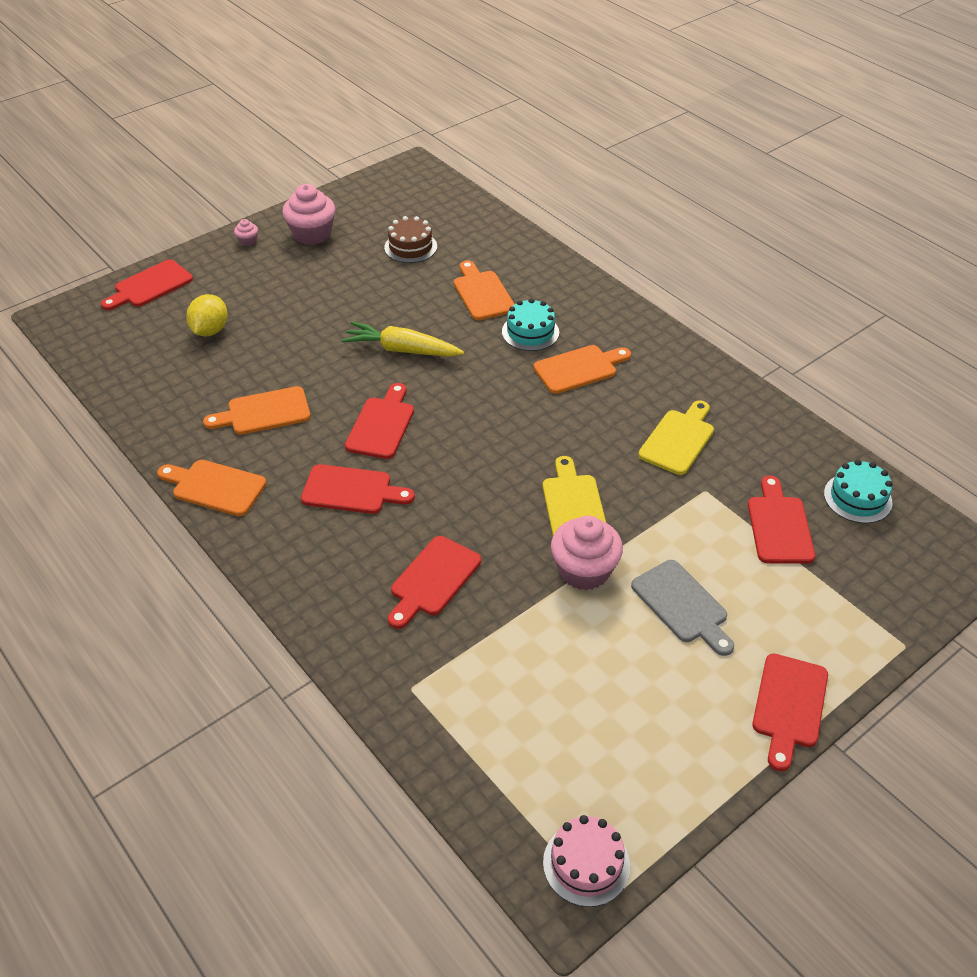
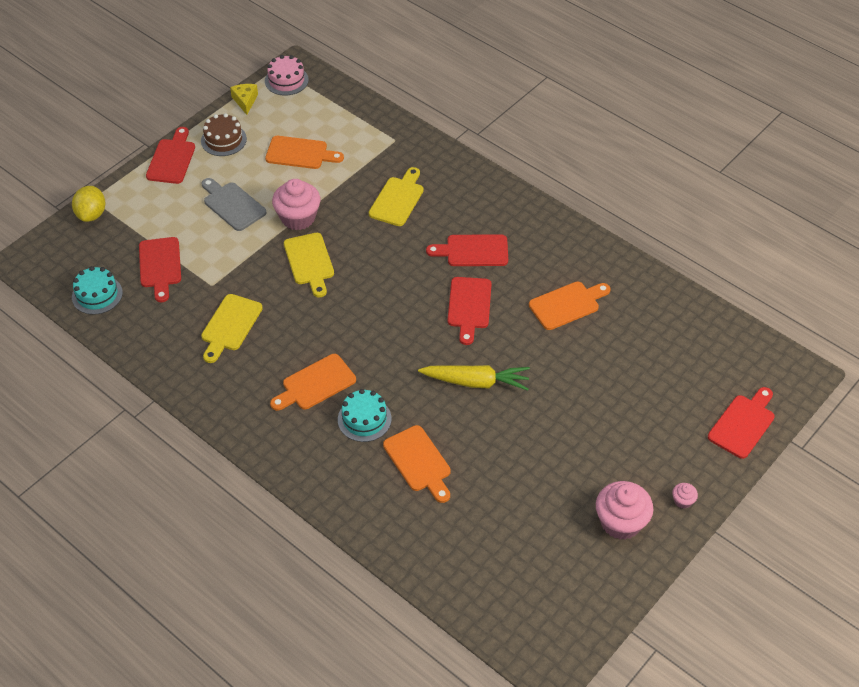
camera: 170 degrees right, 5 degrees up
(210, 330) = (655, 379): yellow lemon -> yellow lemon (92, 214)
(215, 487) = (572, 240): orange cutting board -> orange cutting board (300, 153)
(410, 247) = (509, 518): brown cake -> brown cake (223, 140)
(433, 580) = (398, 199): red cutting board -> yellow cutting board
(667, 820) = (245, 101): none -> yellow cheese

